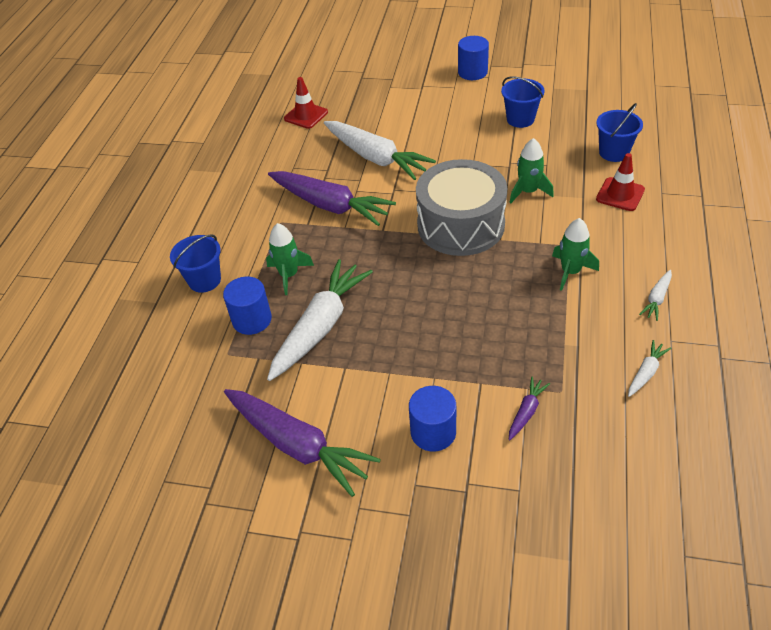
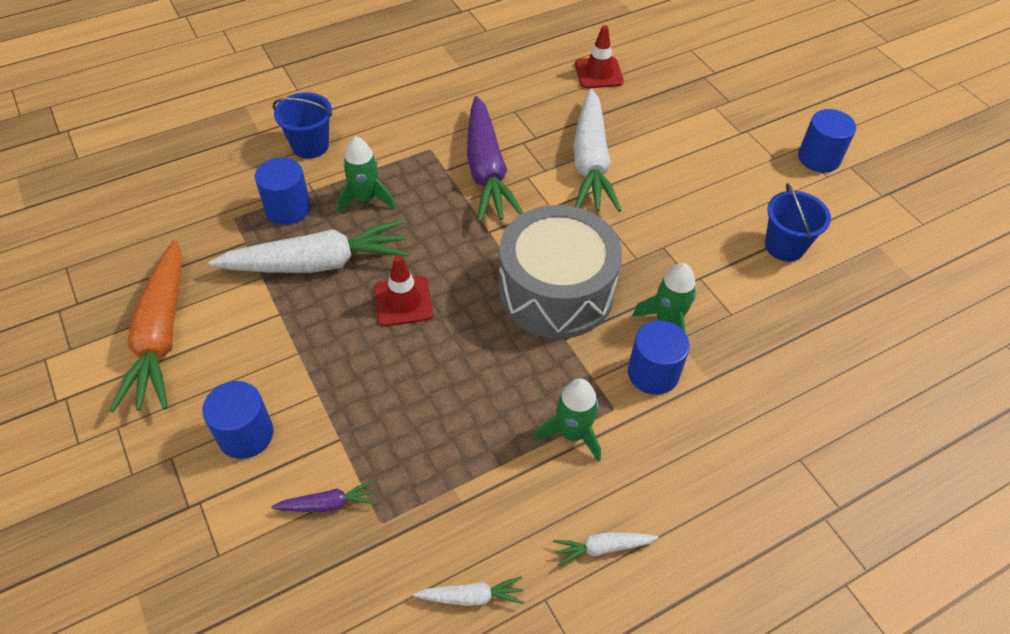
camera: 45 degrees right, 5 degrees up
(298, 445) = (161, 336): purple carrot -> orange carrot
(558, 216) = (653, 373): none -> blue cylinder
(614, 152) = (822, 369): blue bucket -> none
(620, 194) = (752, 415): red traffic cone -> red traffic cone (403, 301)

